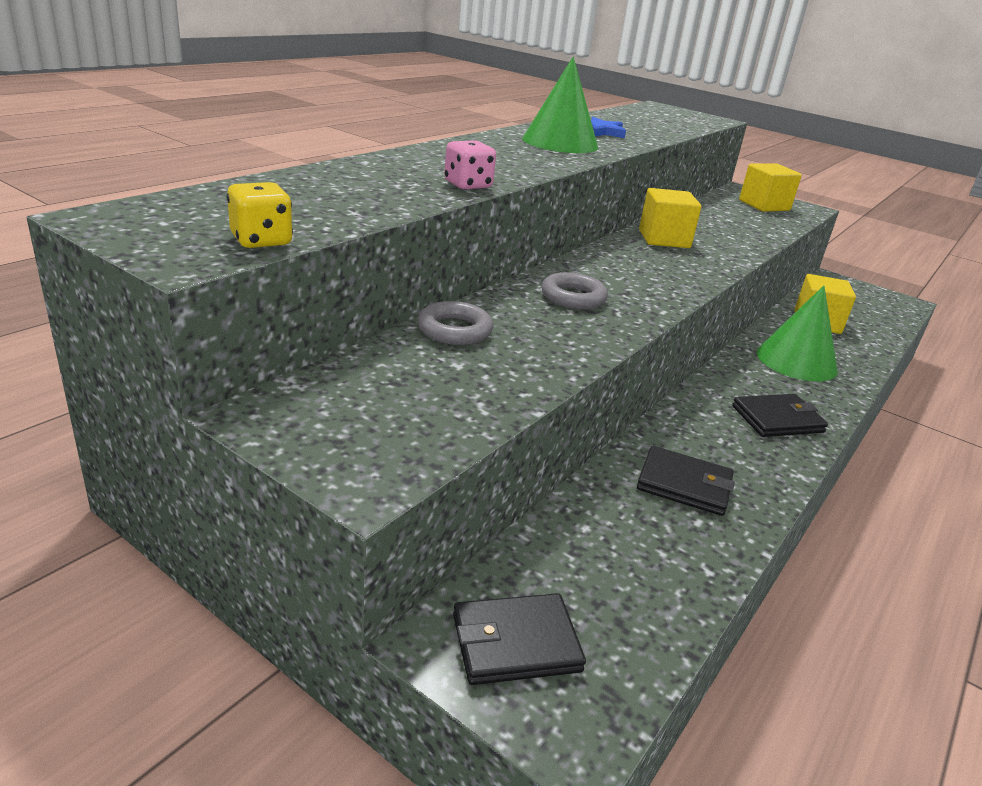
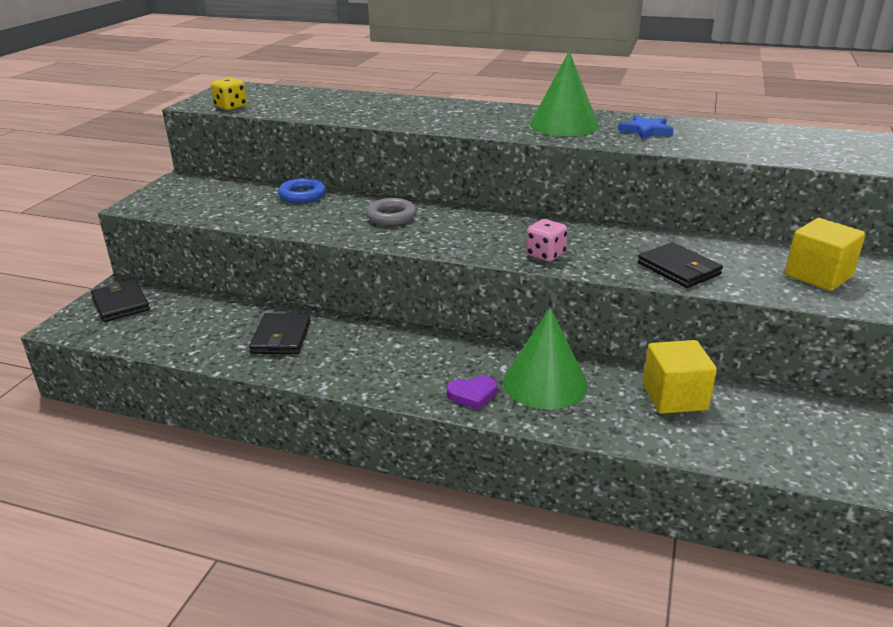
camera: 75 degrees right, 0 degrees up
(454, 330) = (302, 195): grey ring -> blue ring
(468, 185) = (385, 120): pink dice -> pink dice (545, 255)
(664, 239) = (579, 234): yellow cube -> none
(777, 419) = (408, 373): black wallet -> black wallet (679, 269)
(816, 397) = (472, 395): none -> purple heart

